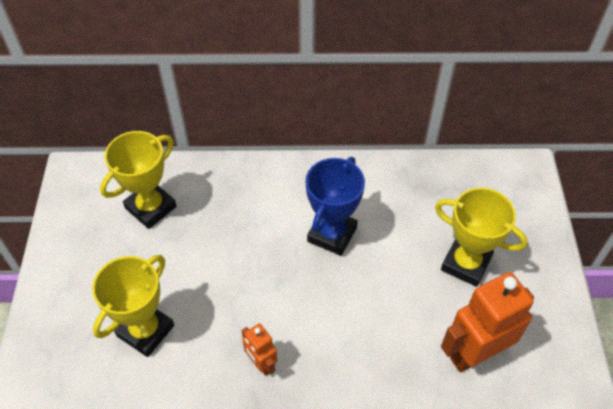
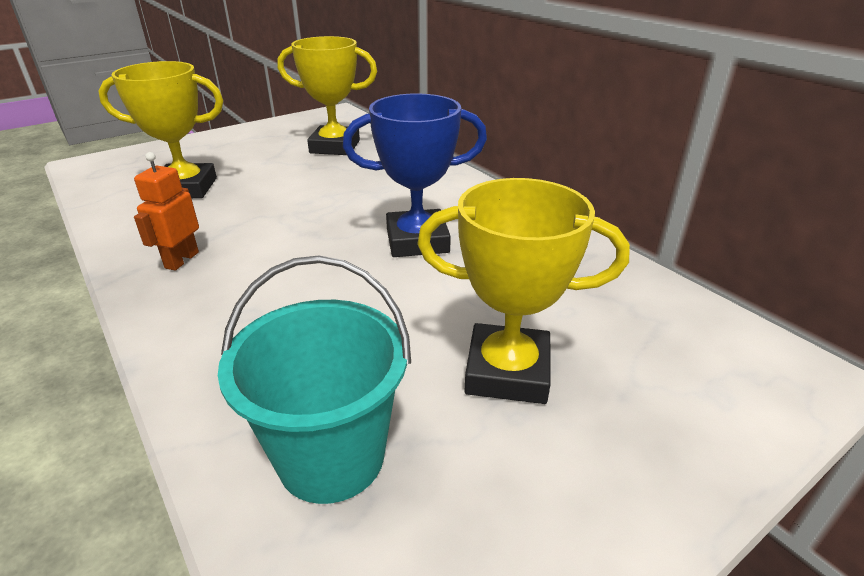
camera: 55 degrees right, 20 degrees down
(465, 264) = (507, 371): yellow trophy -> yellow trophy turned 75 degrees counterclockwise
(474, 353) = (331, 456): orange robot -> turquoise bucket

